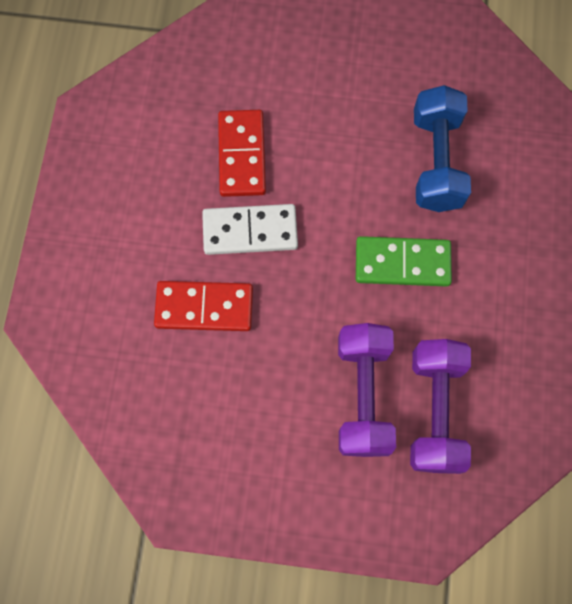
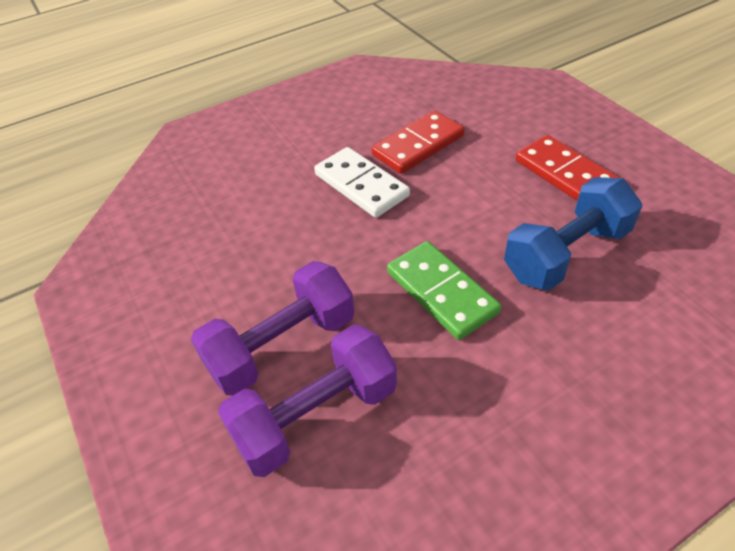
camera: 55 degrees right, 25 degrees down
(204, 307) = (270, 199): red domino -> red domino (565, 174)

